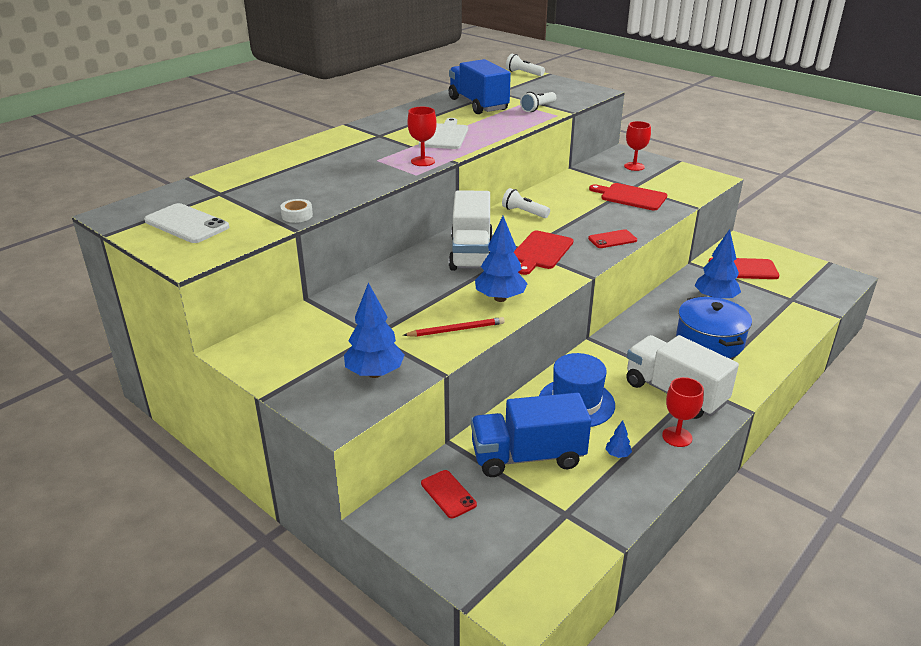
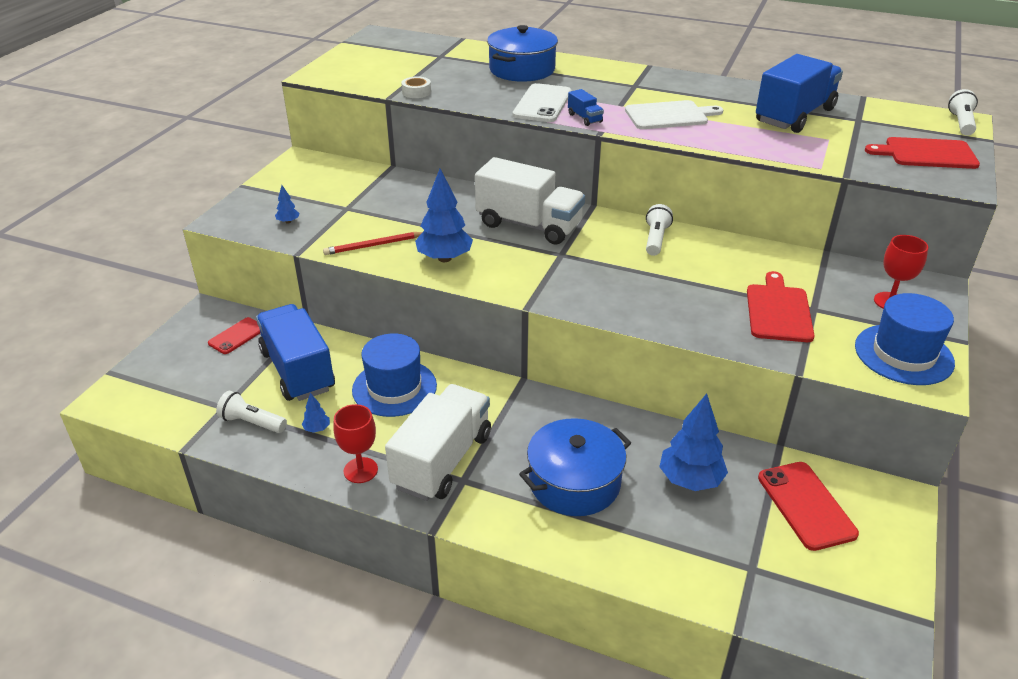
camera: 70 degrees right, 5 degrees up
(186, 224) = (375, 59): white phone -> white phone (542, 104)
(298, 166) = (522, 69): none -> blue pot
(375, 373) = (288, 222): blue tree -> blue tree, size x0.45
(423, 161) = (584, 118): red goblet -> blue truck
(456, 330) = (373, 245): red pencil -> red pencil turned 105 degrees clockwise
(471, 253) = (529, 225): white truck -> white truck turned 135 degrees counterclockwise
(538, 108) = (831, 152): white flashlight -> white flashlight (252, 423)
(541, 252) = (564, 266): red cutting board -> red cutting board (926, 154)
(612, 239) = (634, 311): red phone -> none
(686, 177) = (903, 354): none -> blue hat

